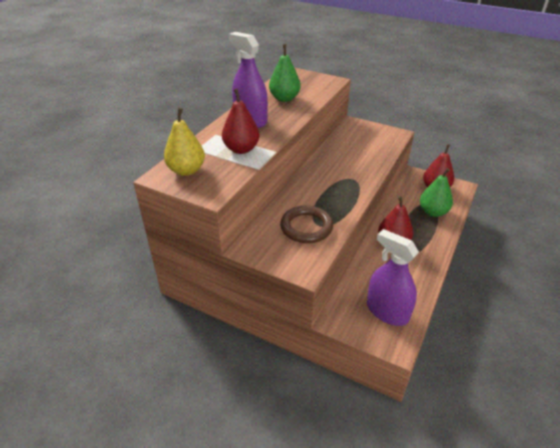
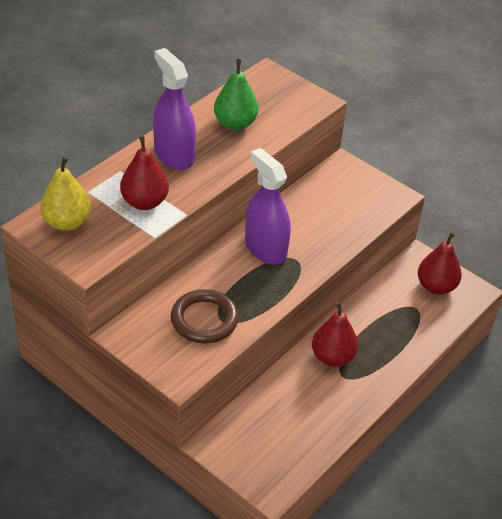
camera: 10 degrees right, 5 degrees up
(387, 312) = (279, 447): purple spray bottle -> purple spray bottle (265, 249)
(433, 212) = (411, 323): green pear -> none

